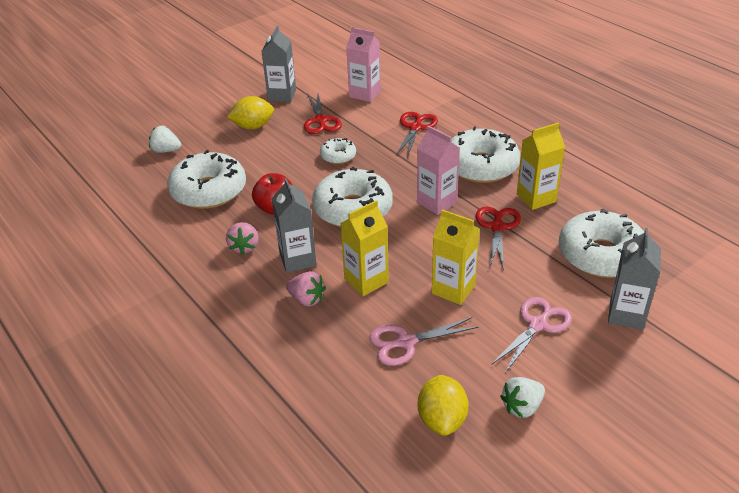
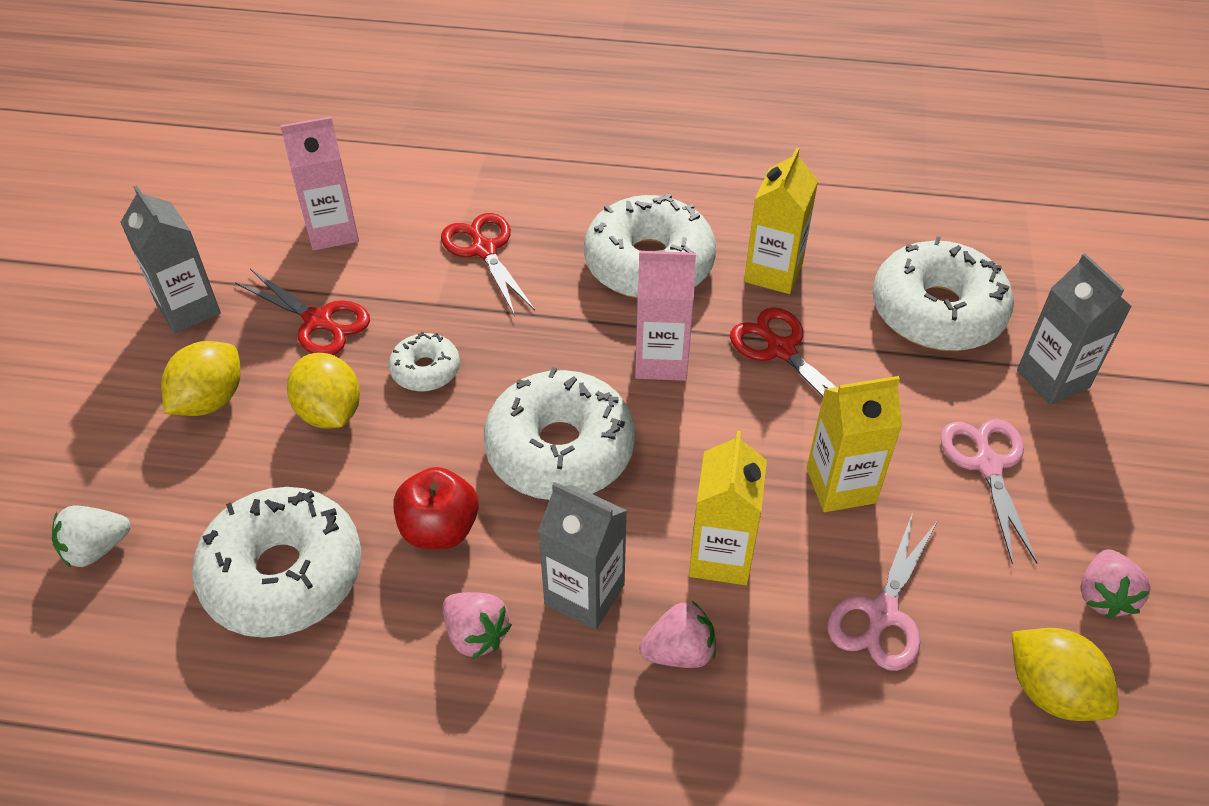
camera: 45 degrees left, 10 degrees up
(287, 151) = (330, 412): none -> yellow lemon
(522, 407) = (1103, 596): white strawberry -> pink strawberry

